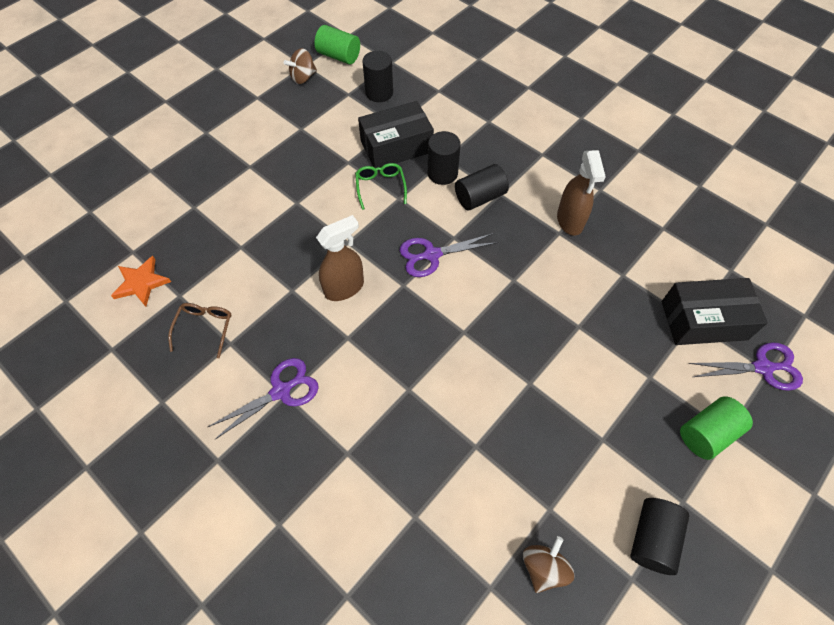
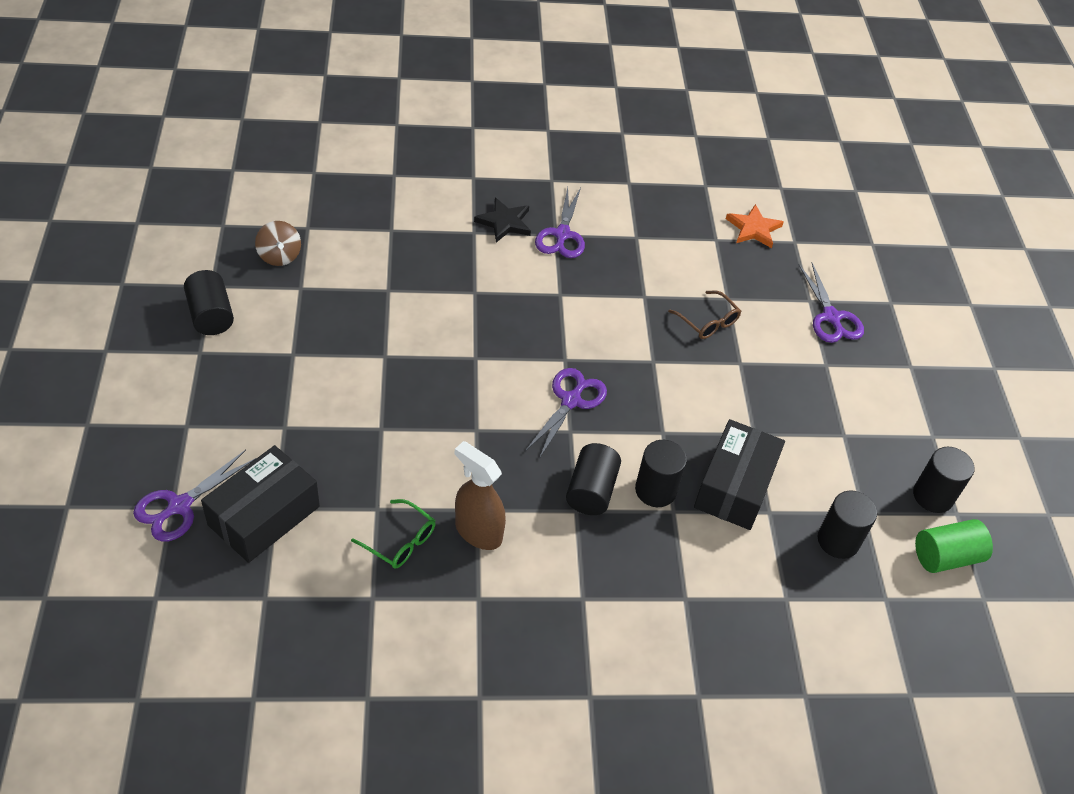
camera: 130 degrees right, 10 degrees down
(199, 188) = (831, 317): none -> purple scissors
(205, 328) = (667, 233): brown glasses -> brown glasses (708, 322)
(303, 77) = (933, 496): brown spinning top -> black cylinder
(310, 443) = (504, 222): none -> black star
(344, 287) = (608, 325): brown spray bottle -> none
(380, 187) = (692, 431): green glasses -> green glasses (400, 541)
(707, 433) = (205, 413): green cylinder -> none

